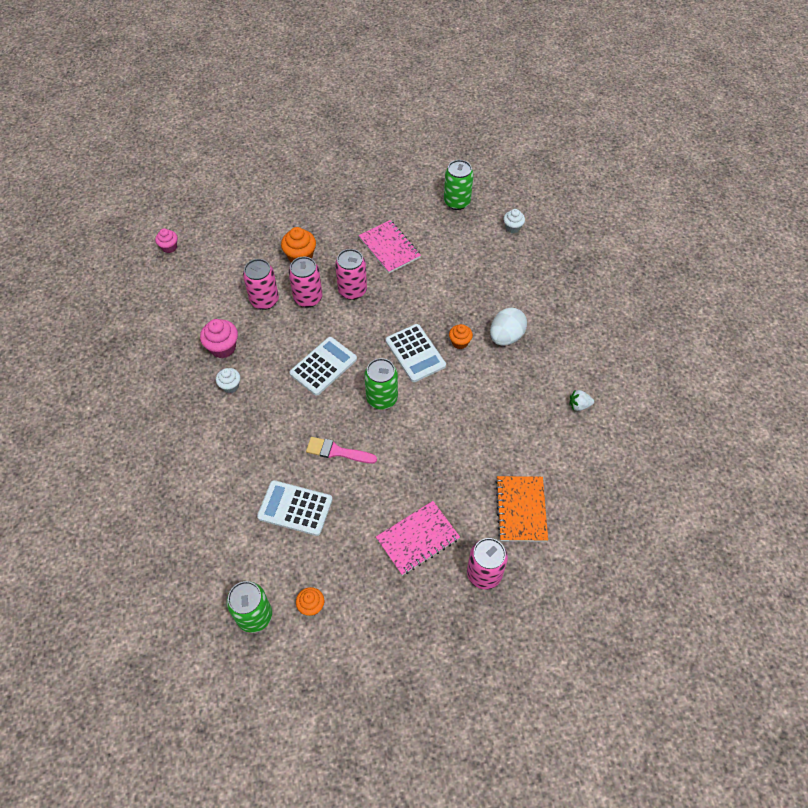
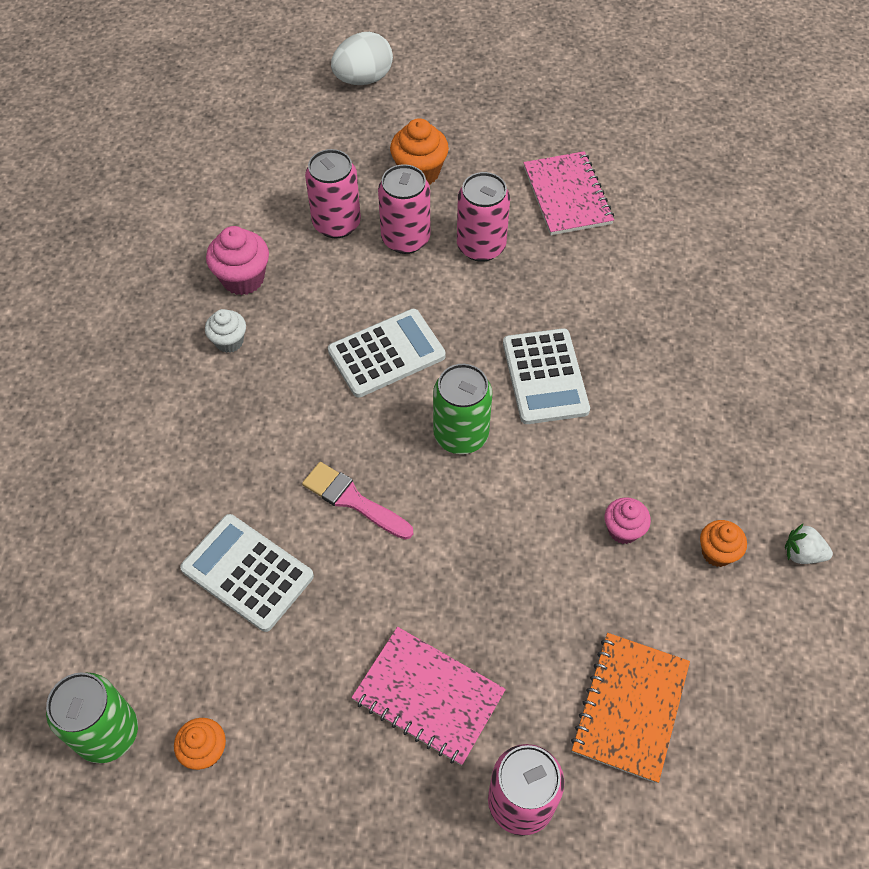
camera: 20 degrees right, 0 degrees up
(169, 247) = (228, 106): pink cupcake -> pink cupcake (623, 530)
(417, 539) = (428, 696): pink notebook -> pink notebook turned 45 degrees clockwise
(457, 202) = (706, 152): green can -> none
(460, 342) = (627, 381): orange cupcake -> orange cupcake (717, 552)
(506, 337) = (711, 394): white egg -> white egg (363, 79)
(512, 228) = (788, 217): white cupcake -> none

